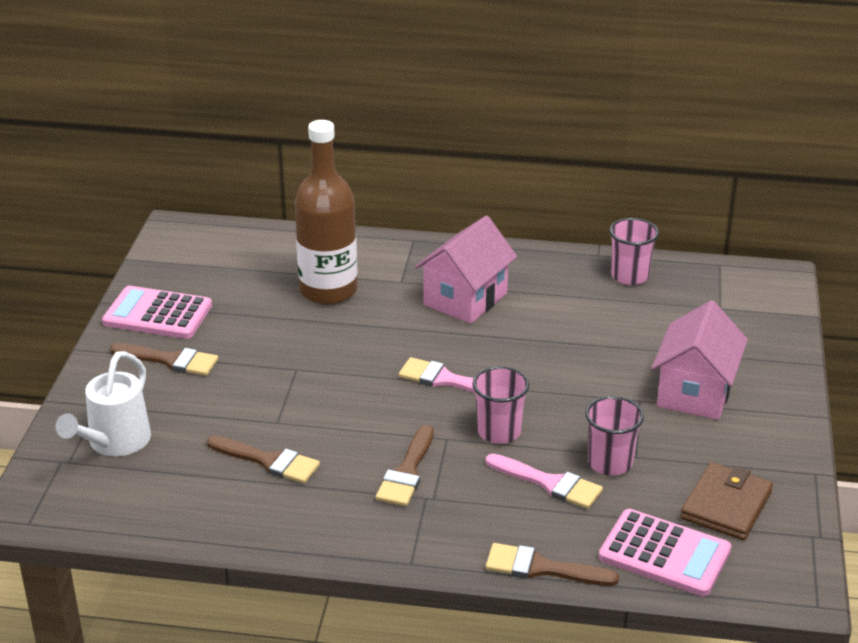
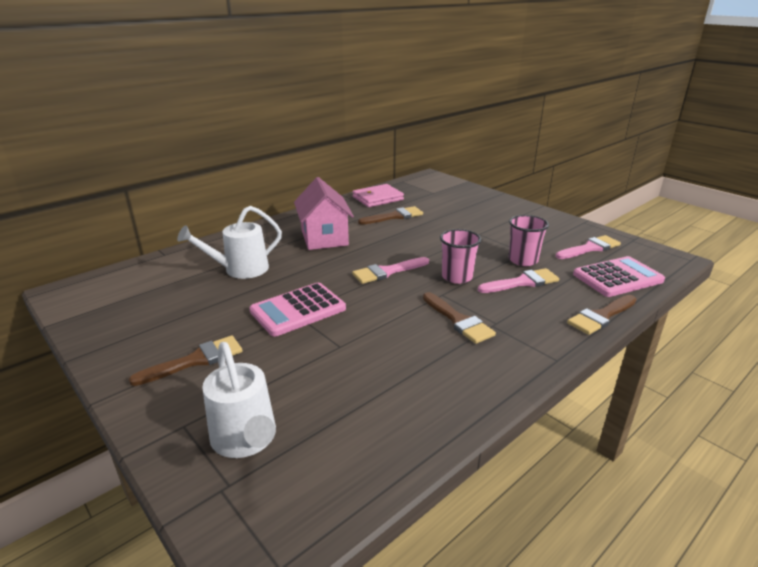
camera: 50 degrees left, 5 degrees down
(157, 314) = (134, 341): pink calculator -> pink calculator (298, 310)
(268, 461) = (377, 369): brown brush -> brown brush (394, 216)
(328, 290) = (240, 270): brown bottle -> white watering can
(630, 276) = (377, 198): pink cup -> pink wallet
(695, 392) = (490, 220): pink house -> none
(726, 505) = (590, 248): brown wallet -> pink brush

